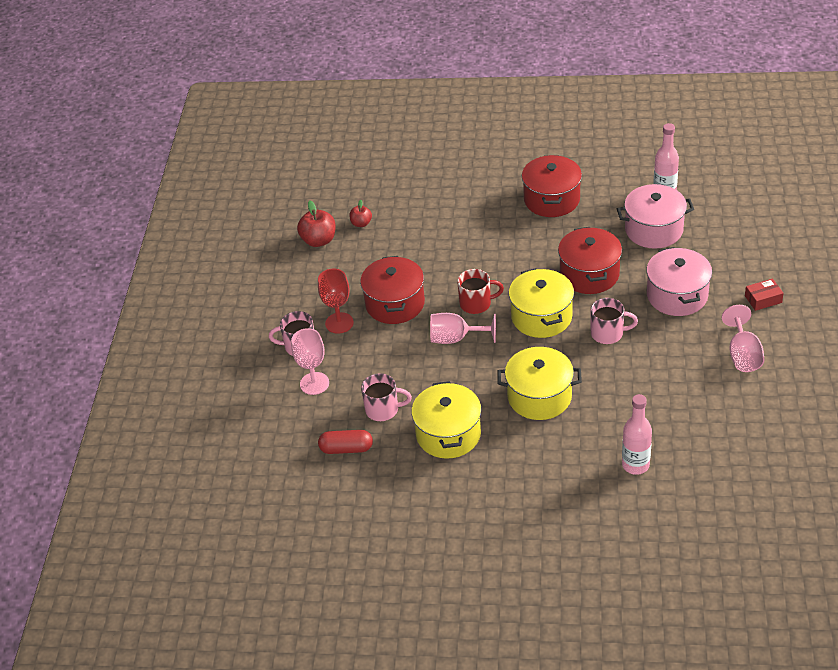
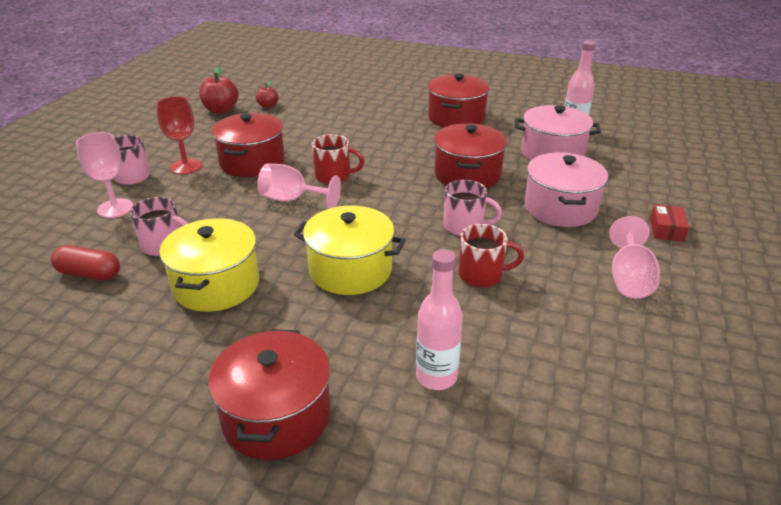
camera: 10 degrees right, 10 degrees down
(541, 317) = (396, 199): yellow pot -> none
(548, 515) = (276, 416): none -> red pot
(637, 377) = (482, 275): none -> red mug
(763, 299) = (666, 230): red box -> red box turned 75 degrees counterclockwise

